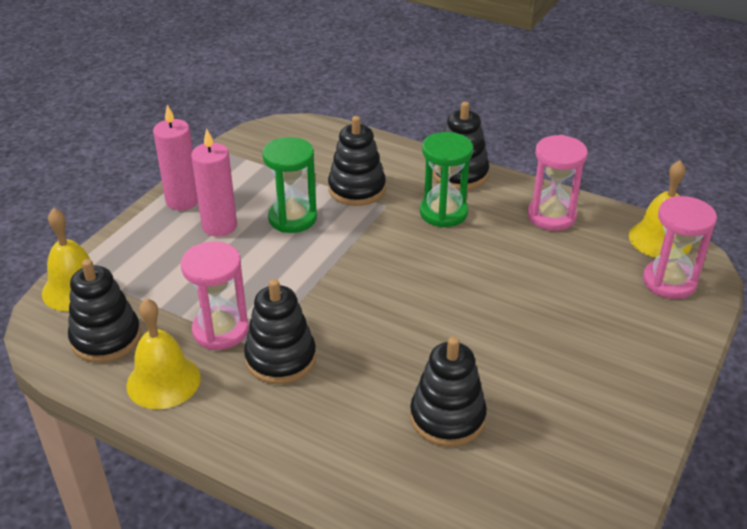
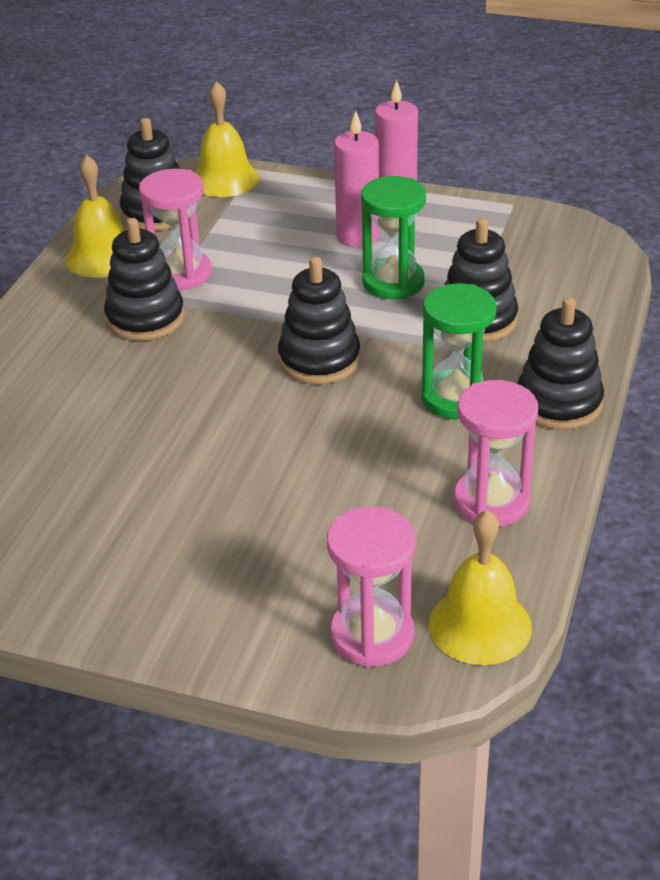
camera: 80 degrees right, 0 degrees up
(447, 417) = (70, 444): black stacking toy -> black stacking toy (319, 360)

